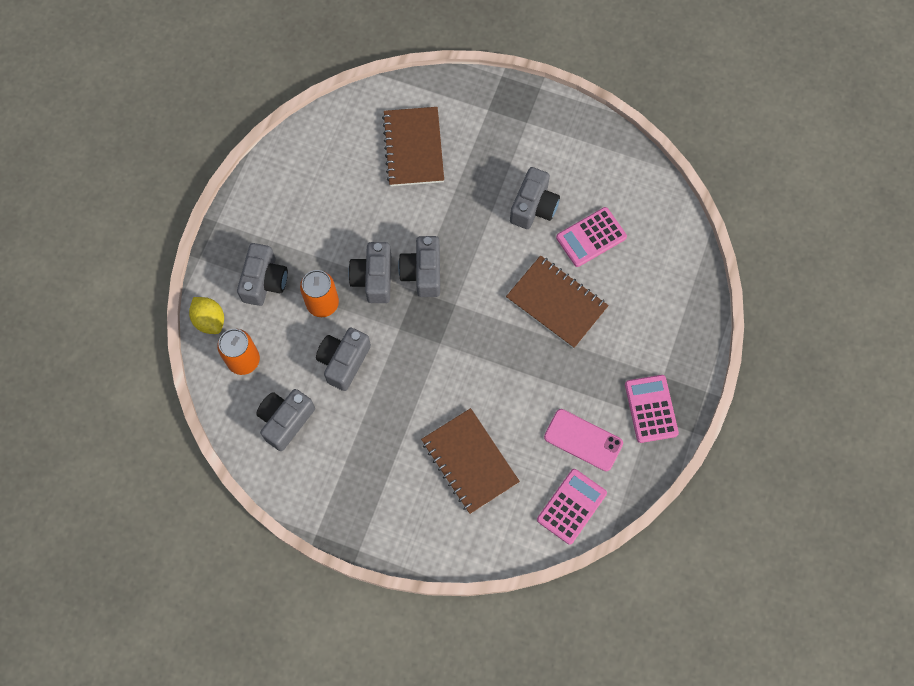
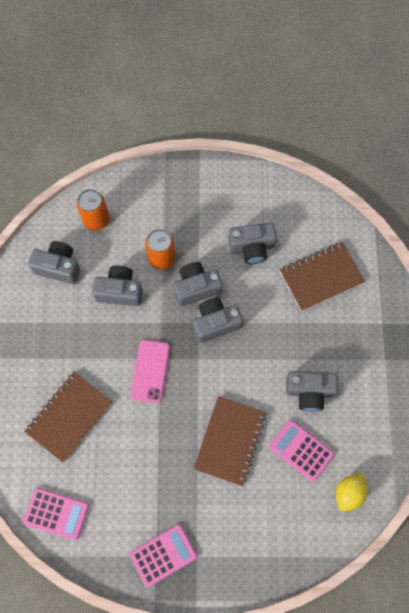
camera: 70 degrees right, 0 degrees up
(210, 320) = (119, 185): yellow lemon -> yellow lemon (348, 493)
(264, 281) = (164, 210): grey camera -> grey camera (251, 247)
(583, 440) = (116, 504): pink phone -> pink phone (150, 371)

